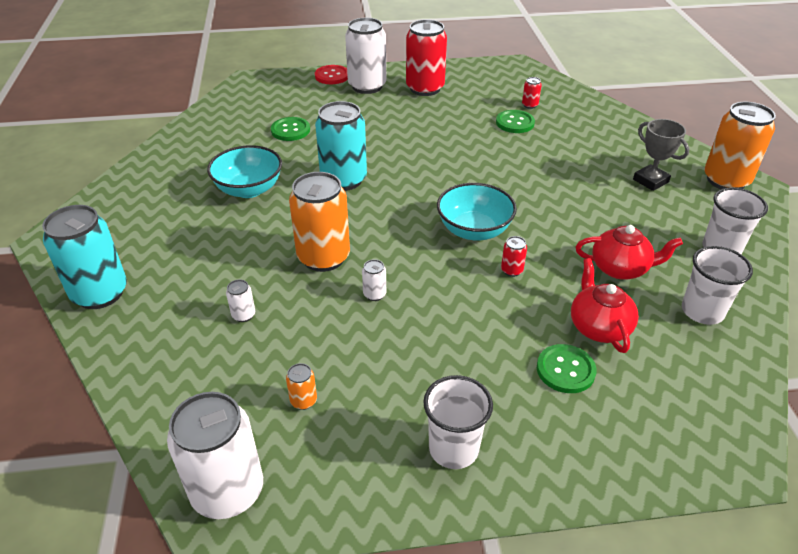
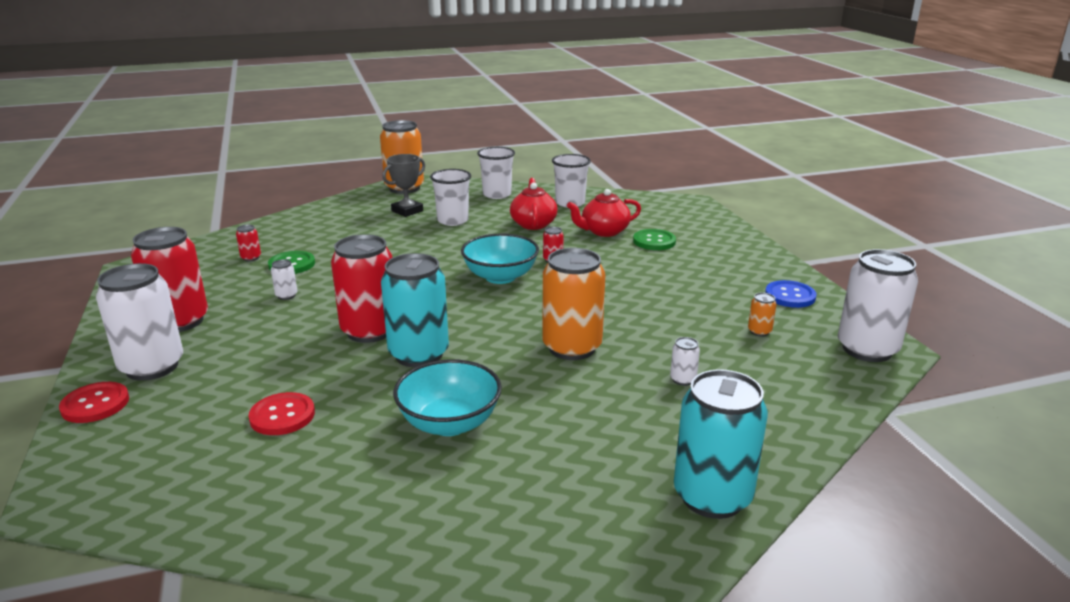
camera: 100 degrees left, 15 degrees down
(290, 130) = (282, 416): green button -> red button
(374, 294) = (614, 315): white can -> white can (286, 296)
(379, 466) = (790, 296): none -> blue button
(387, 159) = (369, 331): none -> red can
(453, 449) = (752, 273): white cup -> white cup (453, 221)

